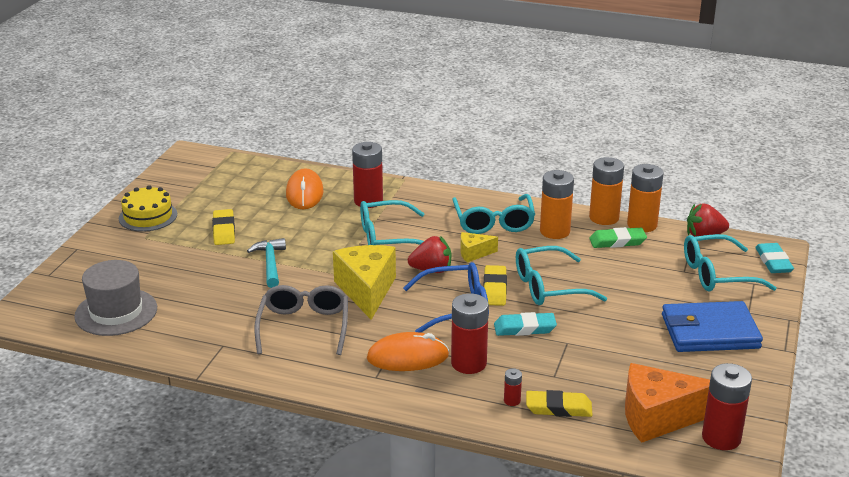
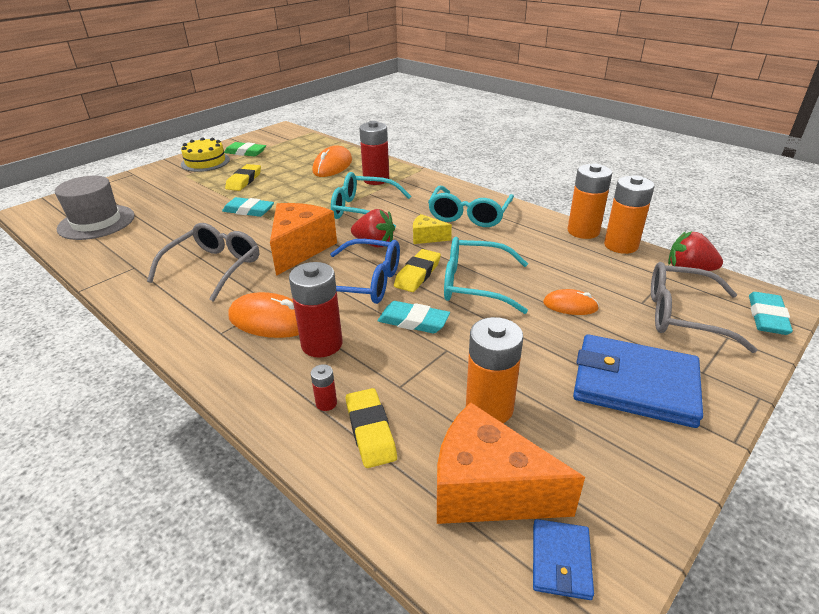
camera: 25 degrees right, 5 degrees up
(270, 263) = (248, 210): turquoise hammer -> turquoise eraser
(367, 291) = (300, 249): yellow cheese -> orange cheese
(554, 231) = (522, 234): orange battery -> orange battery (489, 408)
(558, 408) = (370, 431): yellow eraser -> yellow eraser turned 45 degrees clockwise
(617, 241) = (582, 256): green eraser -> green eraser (245, 152)
(634, 286) = (570, 305): none -> orange mouse
(717, 274) = (682, 315): turquoise glasses -> grey glasses
(721, 438) = (560, 561): red battery -> blue wallet

